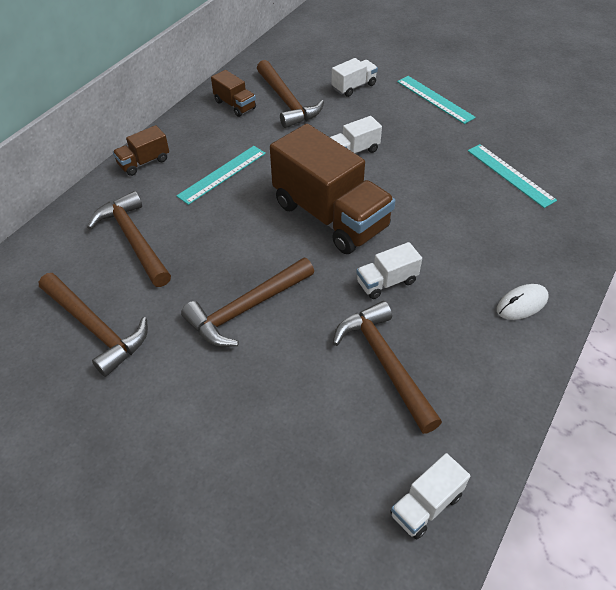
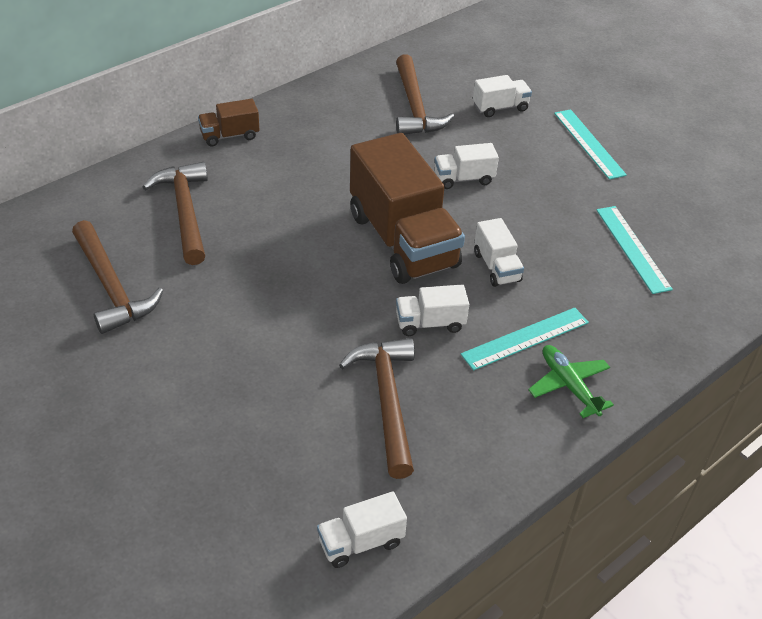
camera: 15 degrees right, 5 degrees down
(222, 174) = (306, 168): turquoise ruler -> turquoise ruler (525, 338)
(235, 105) = (355, 97): brown truck -> none
(246, 309) = (269, 310): brown hammer -> none
(415, 218) = (496, 267): none -> white truck
(522, 304) = (569, 385): white mouse -> green plane

